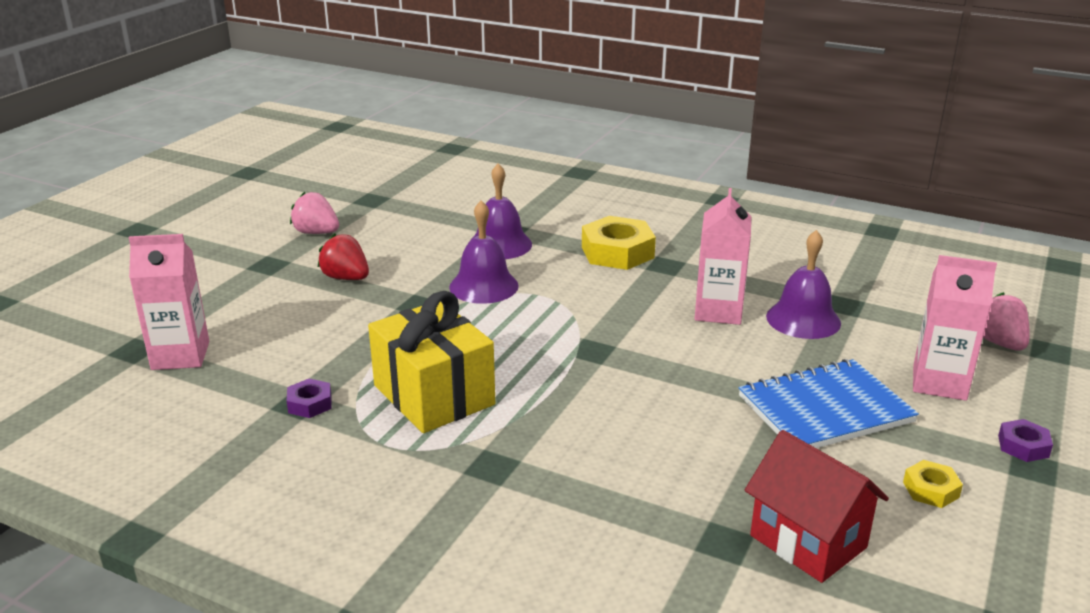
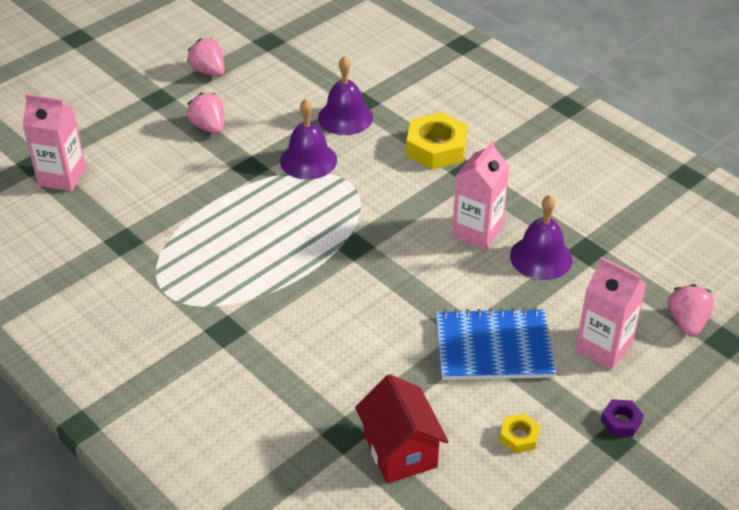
camera: 20 degrees right, 15 degrees up
(310, 404) = (130, 244): purple nut -> none
(346, 278) = (209, 127): red strawberry -> pink strawberry
(434, 395) = (217, 258): yellow gift -> none

